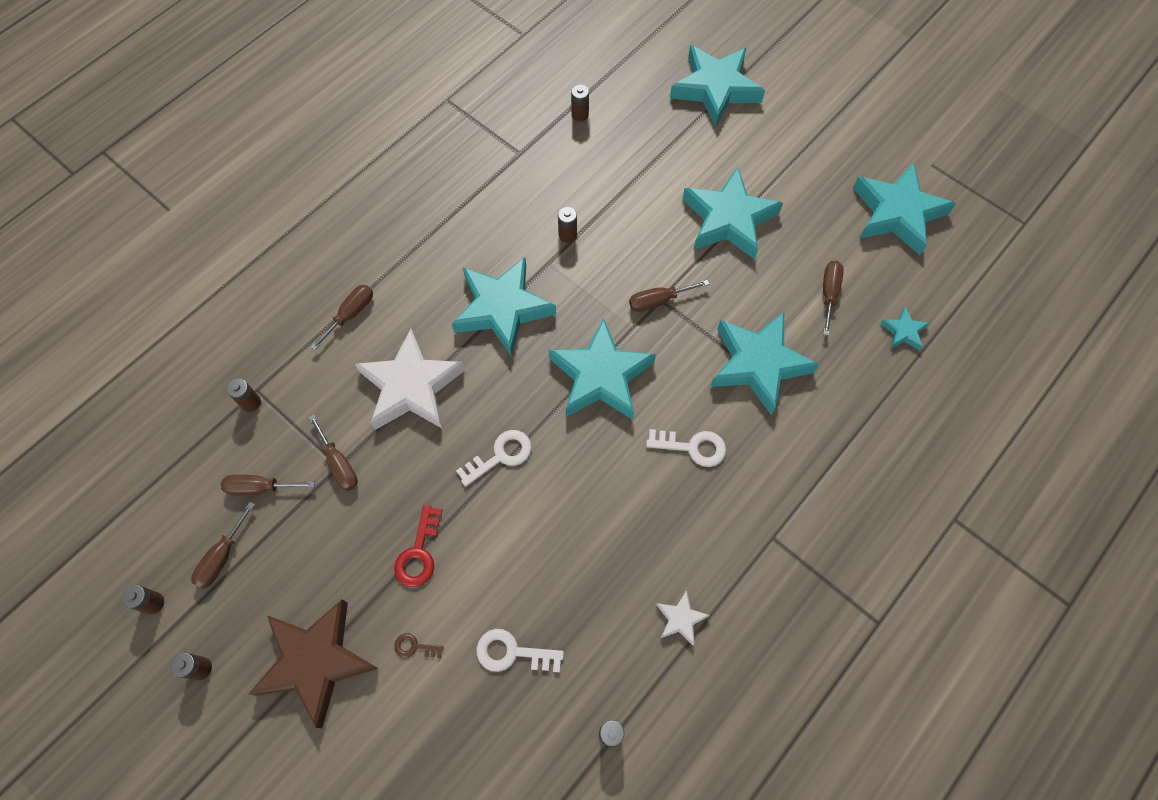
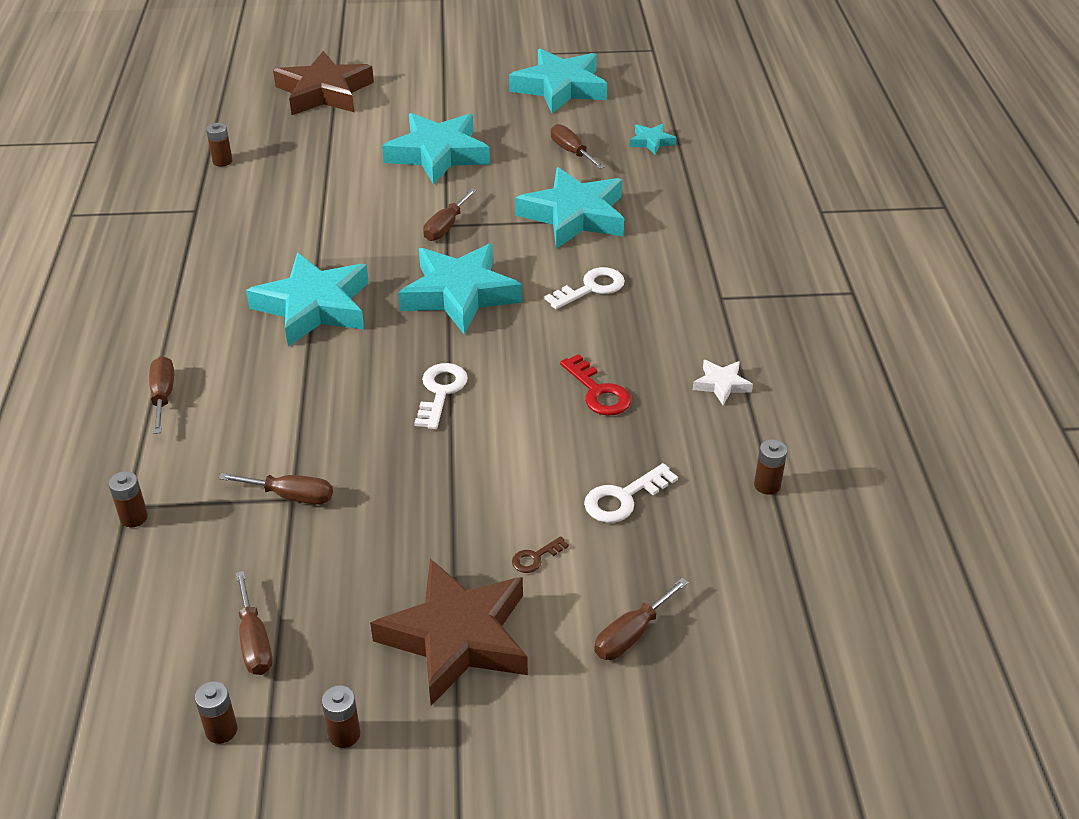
camera: 45 degrees left, 25 degrees down
(260, 488) = (228, 567): brown screwdriver -> brown screwdriver (631, 634)
(411, 387) = (294, 403): white star -> none
(418, 553) = (453, 498): red key -> red key (598, 392)
(567, 235) = (311, 233): brown battery -> none
(715, 89) = (324, 92): turquoise star -> brown star

